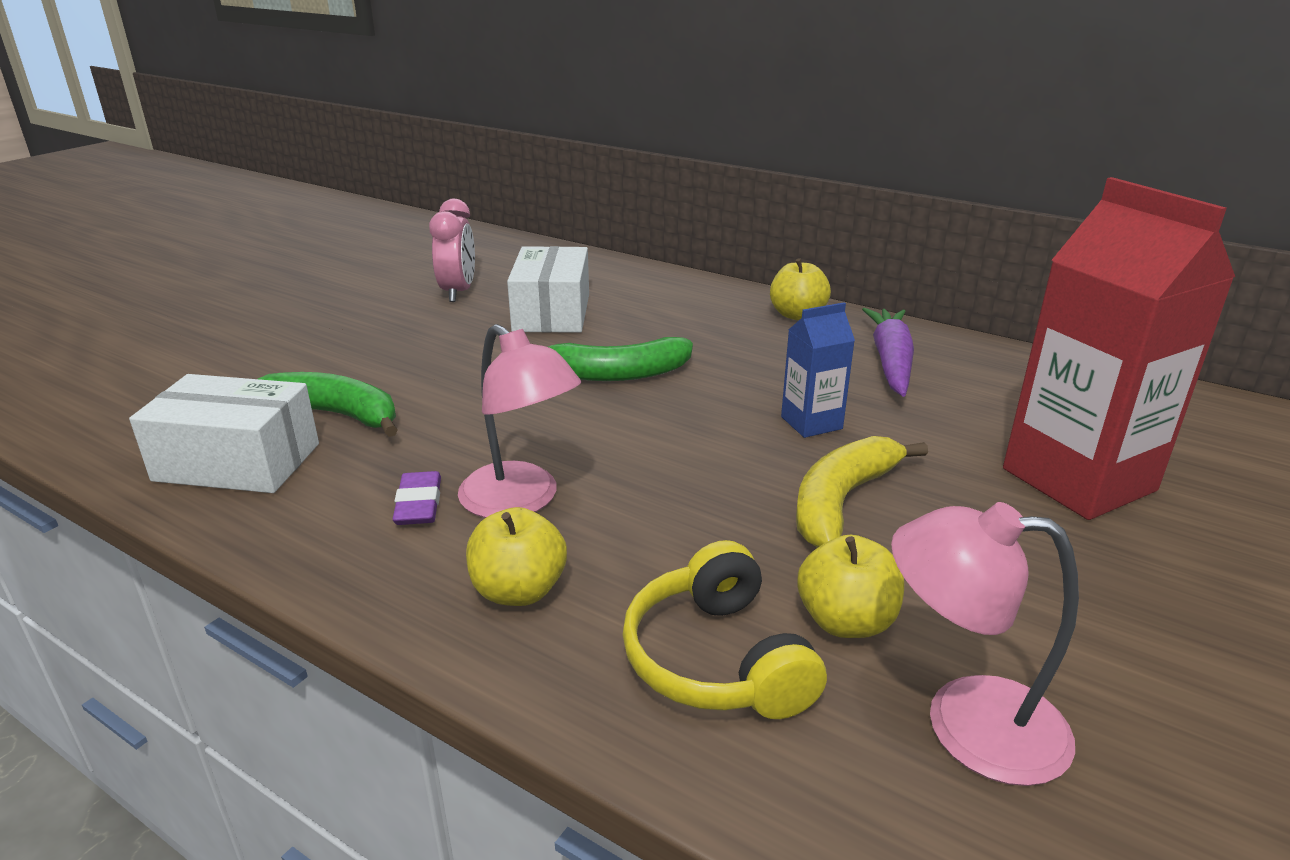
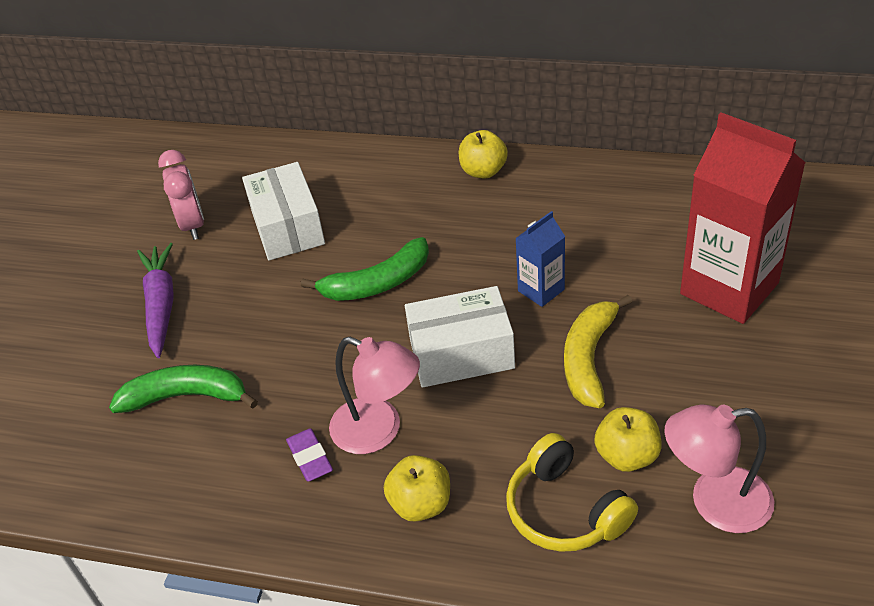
camera: 15 degrees left, 15 degrees up
(237, 462) = (149, 466): white box -> white box (461, 353)
(890, 361) = (572, 206): purple carrot -> purple carrot (161, 305)

